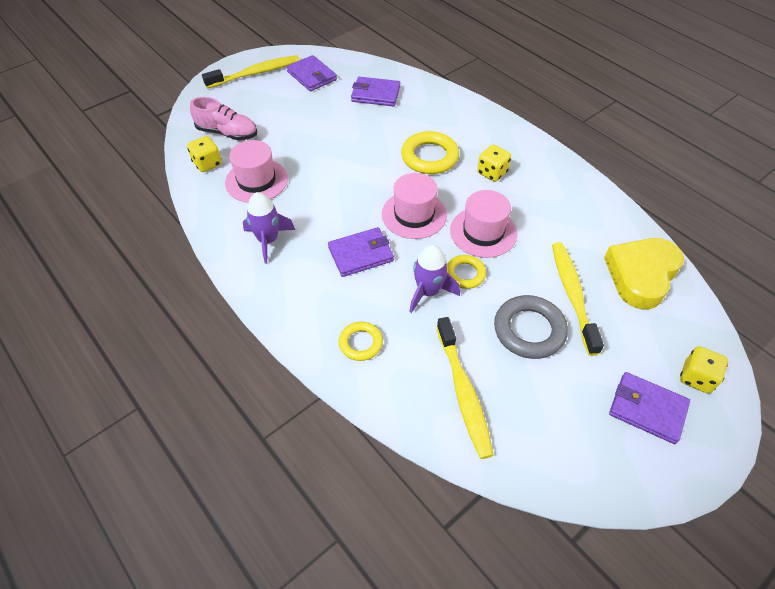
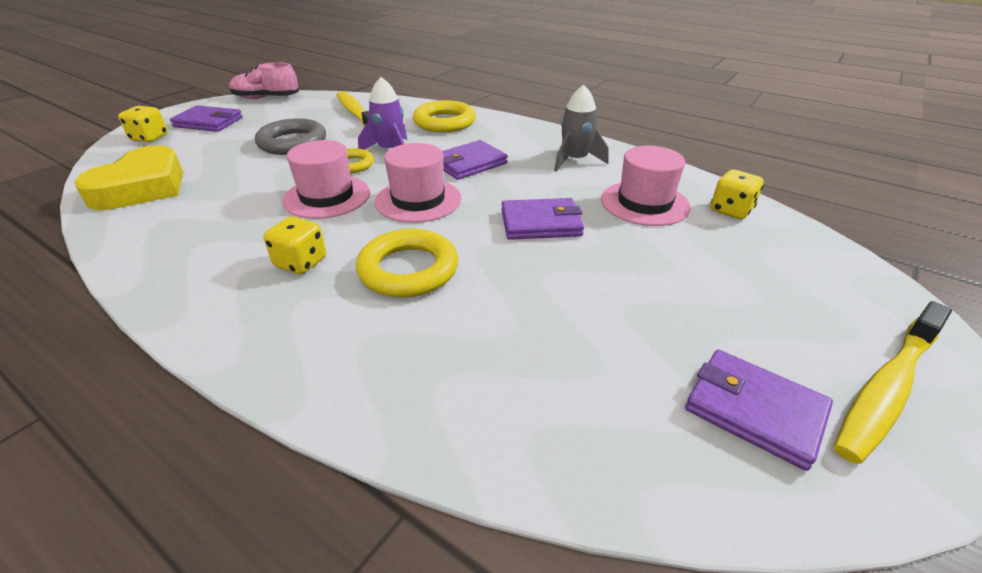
camera: 165 degrees right, 15 degrees down
(227, 133) = (760, 251): pink shoe -> pink shoe (266, 98)
(268, 240) = (575, 160): purple rocket -> grey rocket
(360, 343) = (444, 122): yellow ring -> yellow ring, size x1.66
(376, 94) = (563, 384): purple wallet -> purple wallet (540, 223)
(572, 295) = (236, 165): yellow toothbrush -> none

